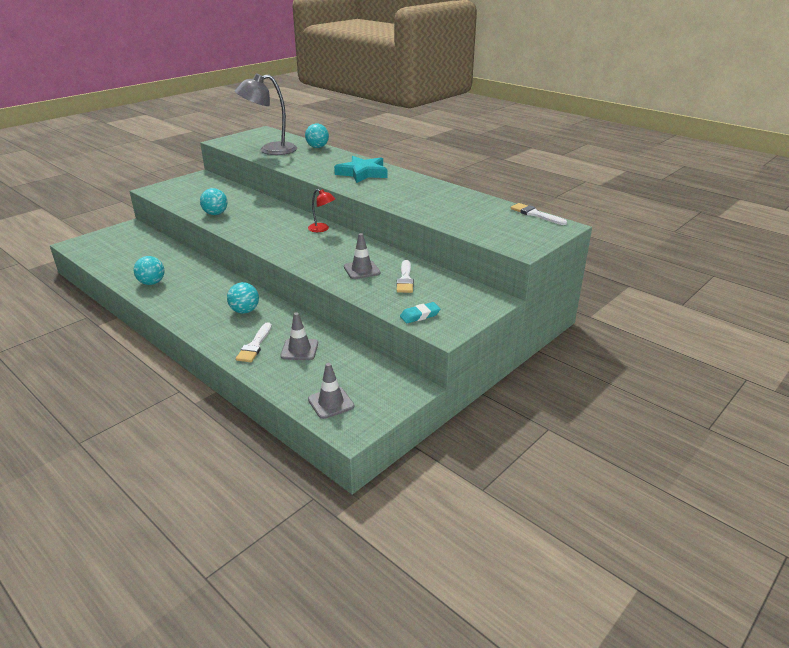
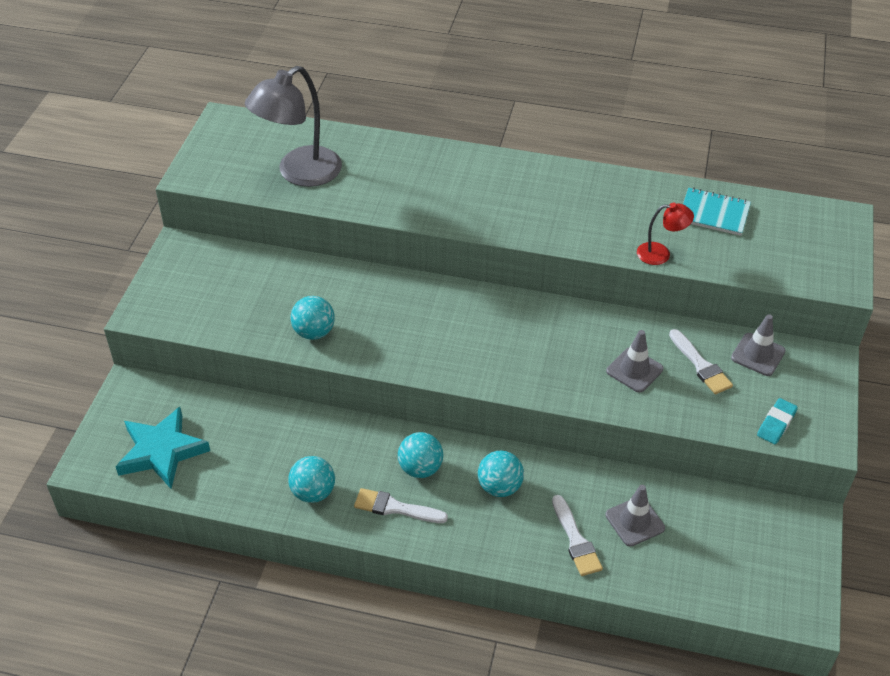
camera: 30 degrees left, 15 degrees up
(317, 147) = (363, 140): turquoise ball -> turquoise ball (420, 468)
(322, 229) = (501, 306): red lamp -> red lamp (660, 254)
(331, 403) = (749, 585): grey traffic cone -> grey traffic cone (758, 354)
(362, 173) = (499, 187): turquoise star -> turquoise star (162, 452)
(475, 206) = (713, 213): none -> turquoise notebook
(535, 214) = (795, 204): white brush -> white brush (395, 508)

